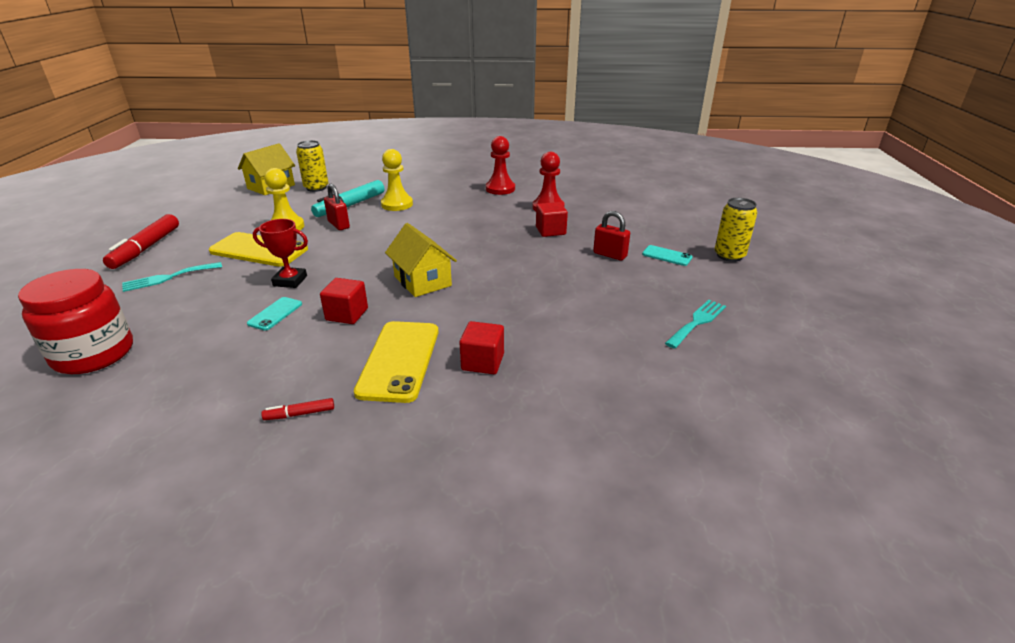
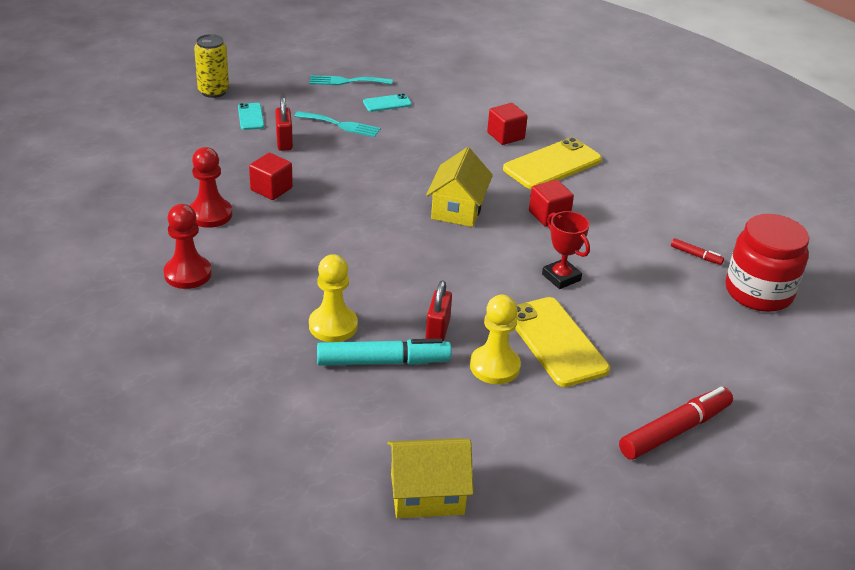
camera: 135 degrees left, 5 degrees up
(168, 278) = (669, 355): turquoise fork -> turquoise fork (341, 125)
(275, 314) = (601, 249): turquoise phone -> turquoise phone (387, 103)
(300, 414) = (640, 170): red marker -> red marker (696, 255)
(316, 188) = (373, 440): yellow can -> none

